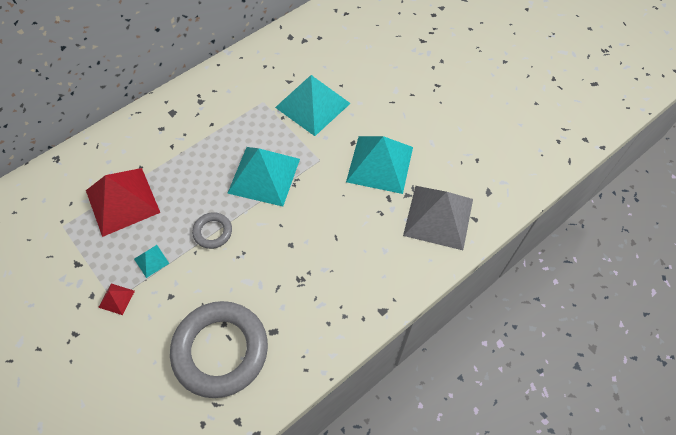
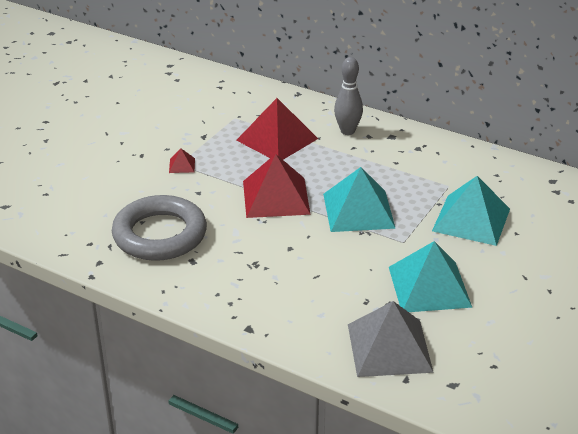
camera: 70 degrees right, 25 degrees down
(144, 141) = (347, 131): none -> grey bowling pin
(151, 261) = (227, 172): turquoise pyramid -> none
(213, 232) = (275, 197): grey ring -> red pyramid

